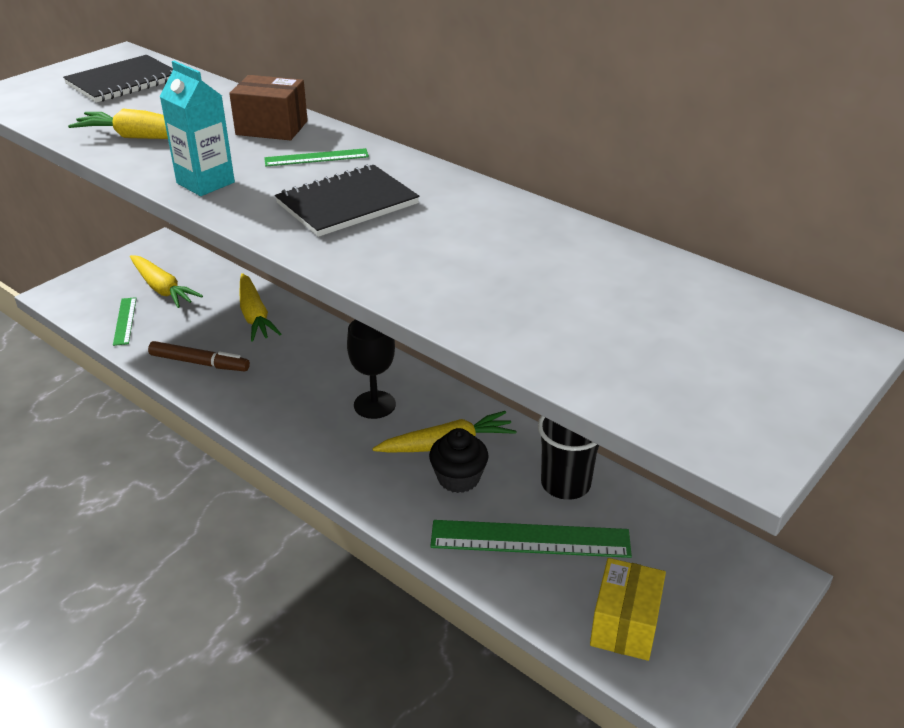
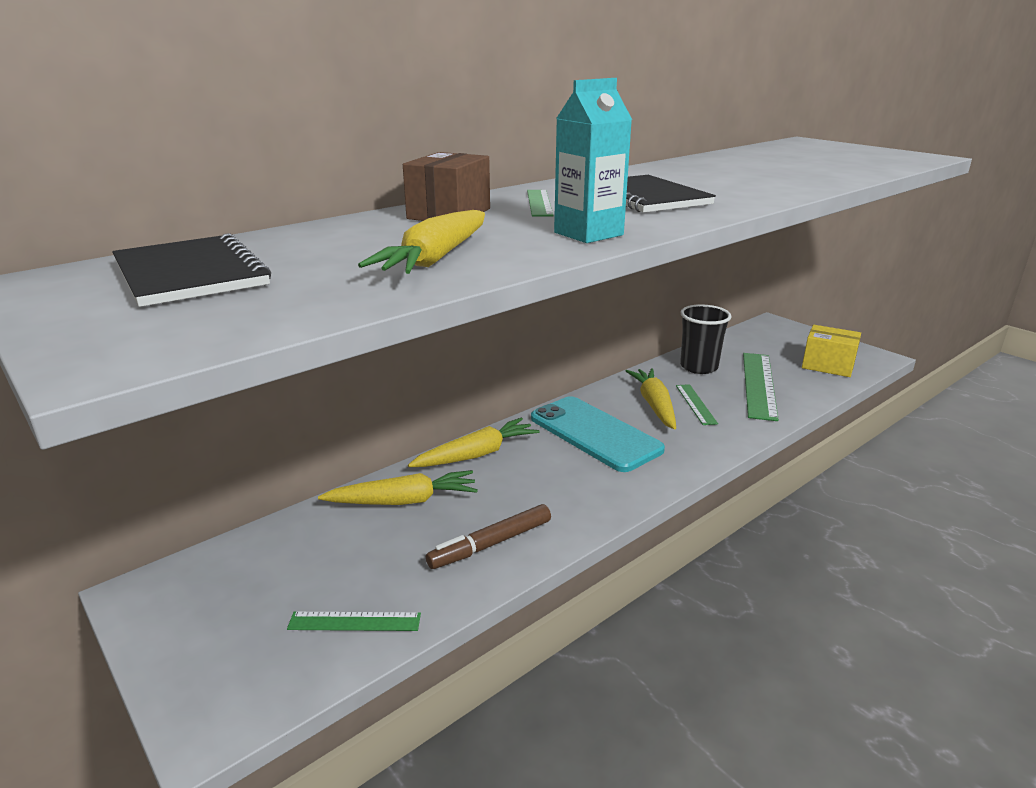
camera: 80 degrees left, 10 degrees down
(162, 289) = (285, 585): yellow carrot -> yellow carrot (477, 454)
(199, 363) = (491, 544): brown marker -> brown marker turned 150 degrees counterclockwise
(374, 405) = (594, 434): black goblet -> turquoise phone
(458, 478) = (696, 404): black cupcake -> green ruler

